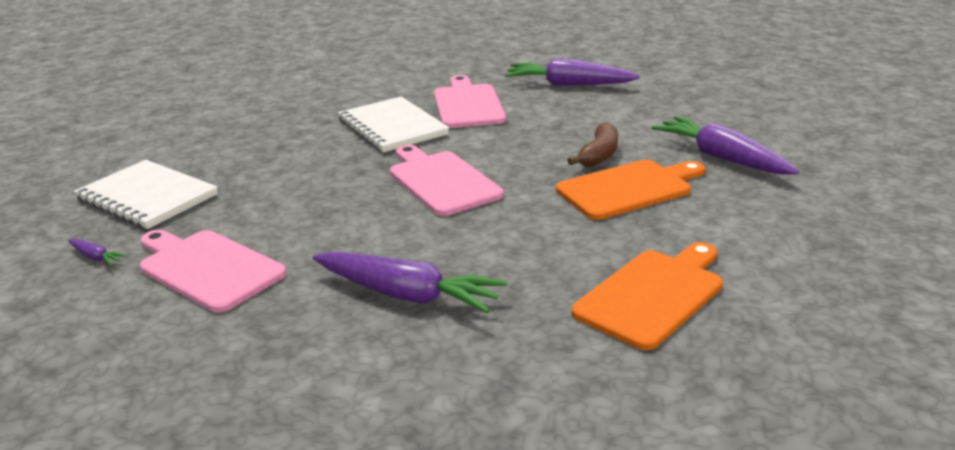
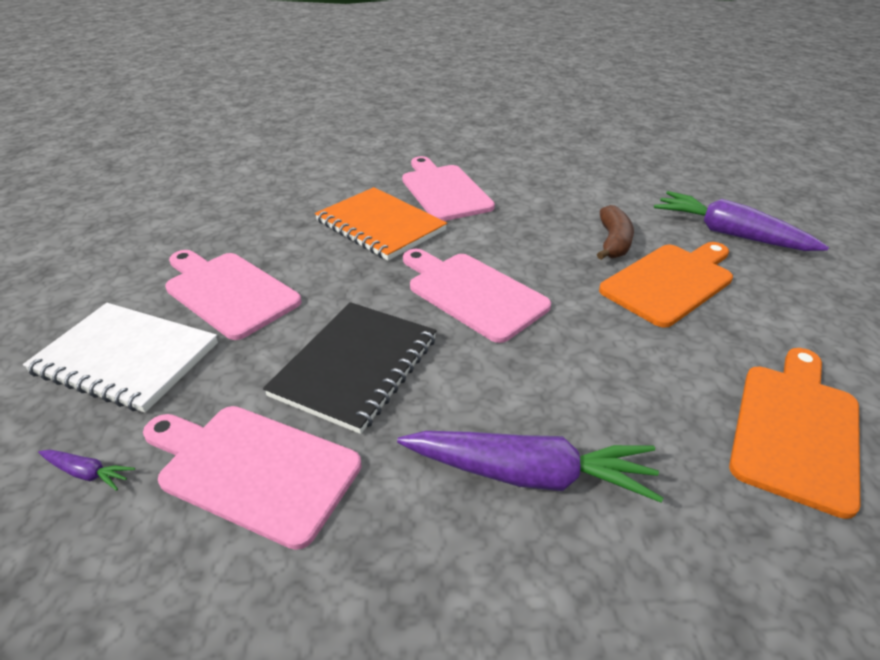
camera: 15 degrees left, 10 degrees up
(242, 163) = (228, 292): none -> pink cutting board
(315, 219) = (355, 366): none -> black notebook
(392, 127) = (380, 226): white notebook -> orange notebook
(568, 85) = (529, 160): purple carrot -> none

